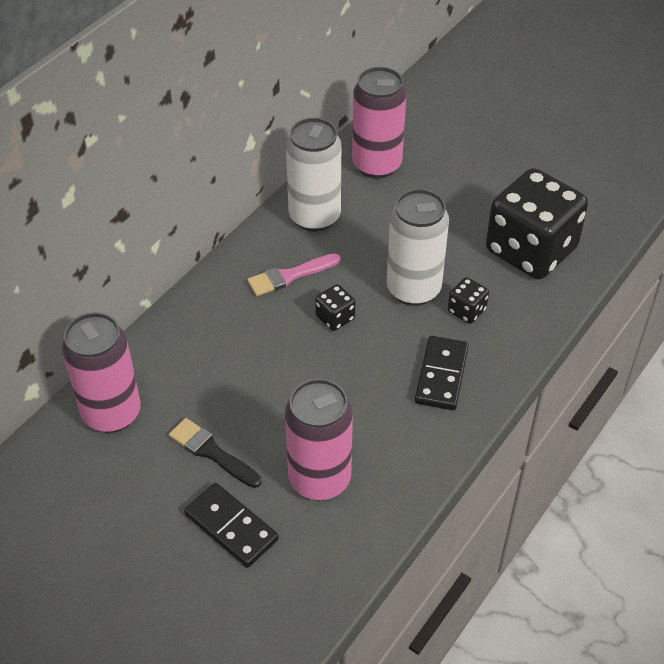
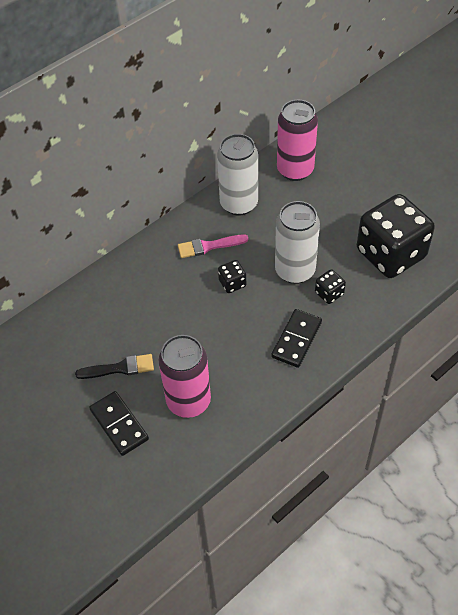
camera: 15 degrees right, 5 degrees up
(111, 413) = (60, 328): pink can -> none
(211, 452) = (120, 368): black brush -> black brush turned 120 degrees clockwise

